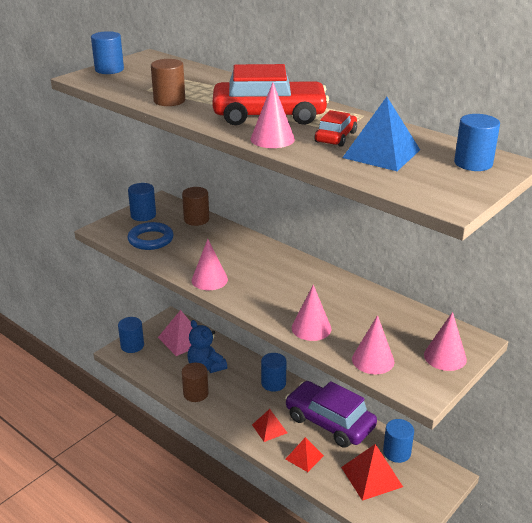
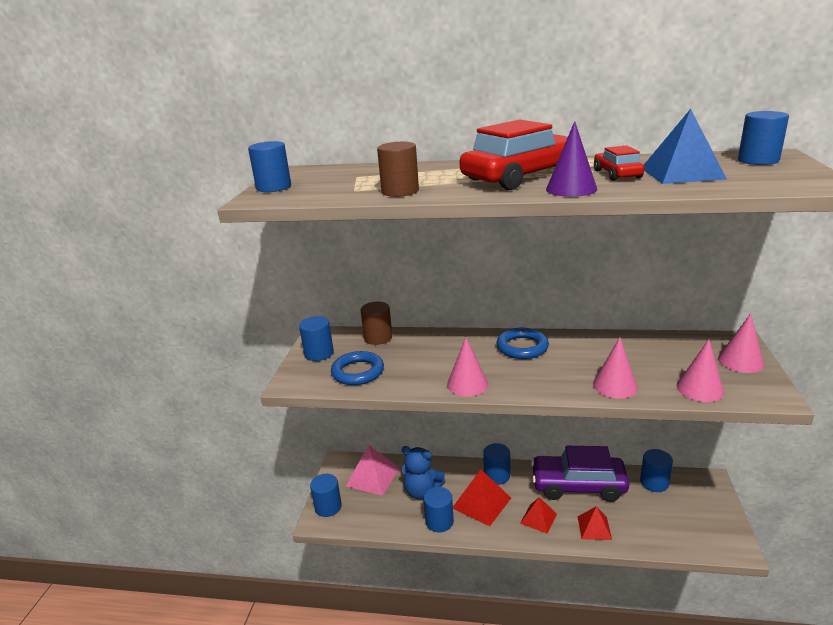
camera: 30 degrees left, 5 degrees down
(196, 393) = (439, 521): brown cylinder -> blue cylinder
(272, 139) = (571, 189): pink cone -> purple cone
(287, 270) = (522, 347): none -> blue ring
(371, 477) = (661, 514): red pyramid -> red pyramid (481, 503)

